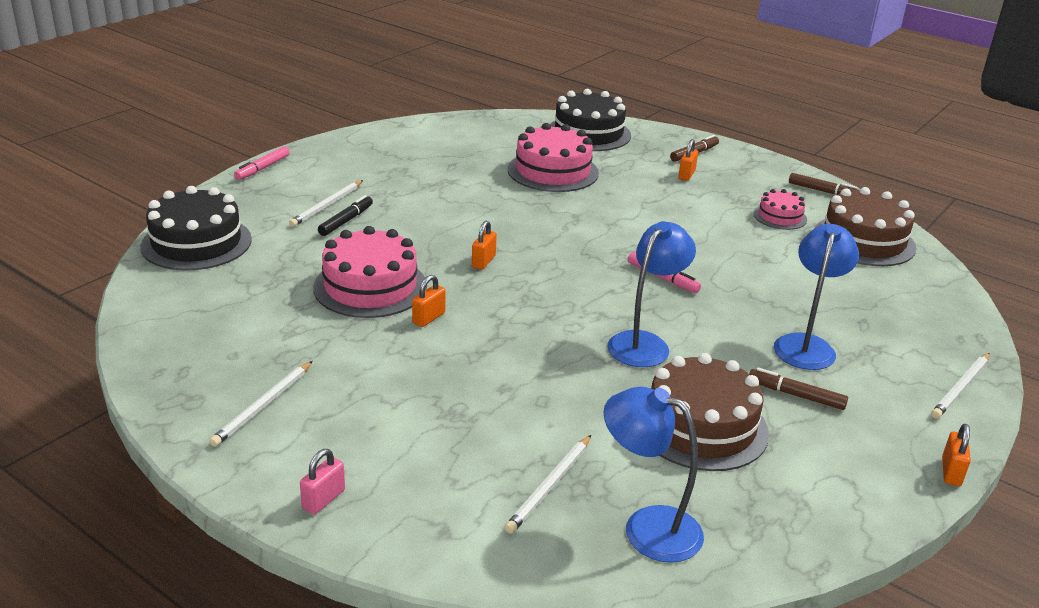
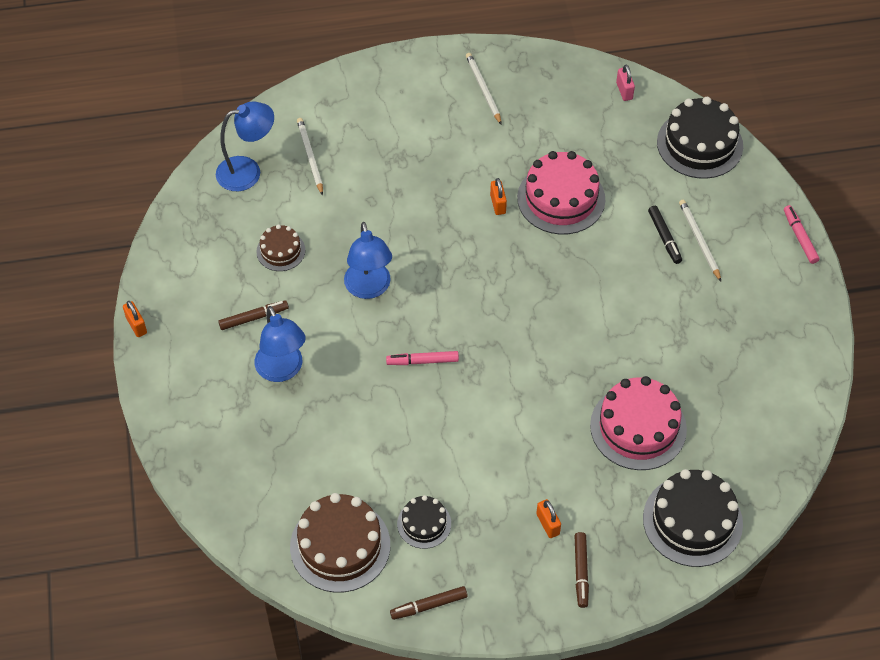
camera: 135 degrees right, 25 degrees up
(323, 499) = (389, 74): pink padlock -> pink padlock (624, 91)
(483, 261) = (537, 277): orange padlock -> none
(701, 426) = (280, 251): brown cake -> brown cake, size x0.54
(780, 217) = (424, 523): pink cake -> black cake
(961, 388) = (169, 408): white pencil -> none

